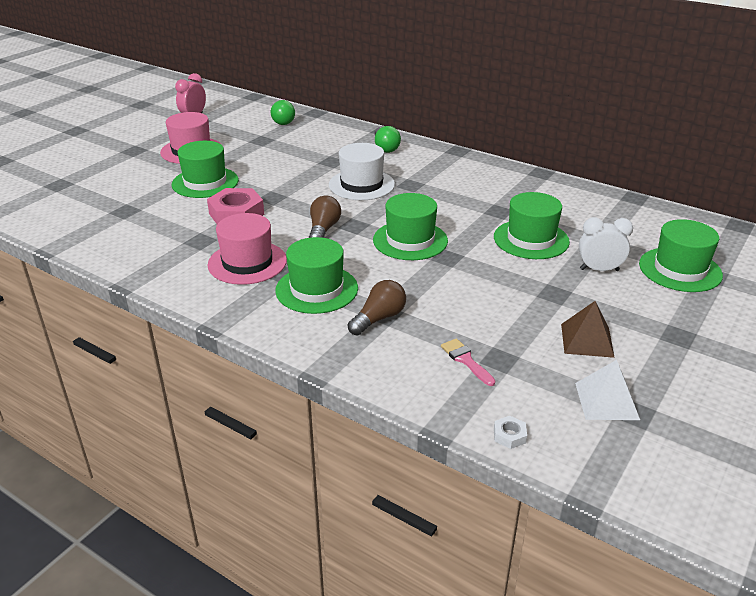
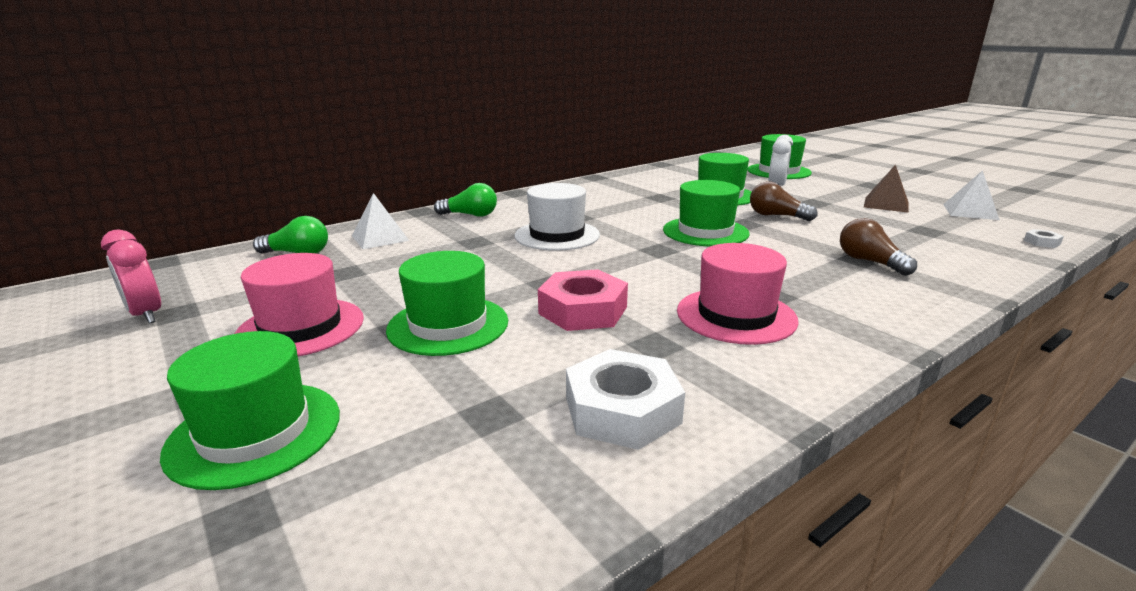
camera: 70 degrees left, 10 degrees down
(132, 239) = (622, 410): none -> white nut
(317, 289) = (809, 283): green hat -> green hat (255, 432)
(320, 133) = (380, 238): none -> white pyramid
(323, 229) = (661, 264): brown light bulb -> brown light bulb (776, 216)
(466, 360) = (934, 240): pink brush -> none

